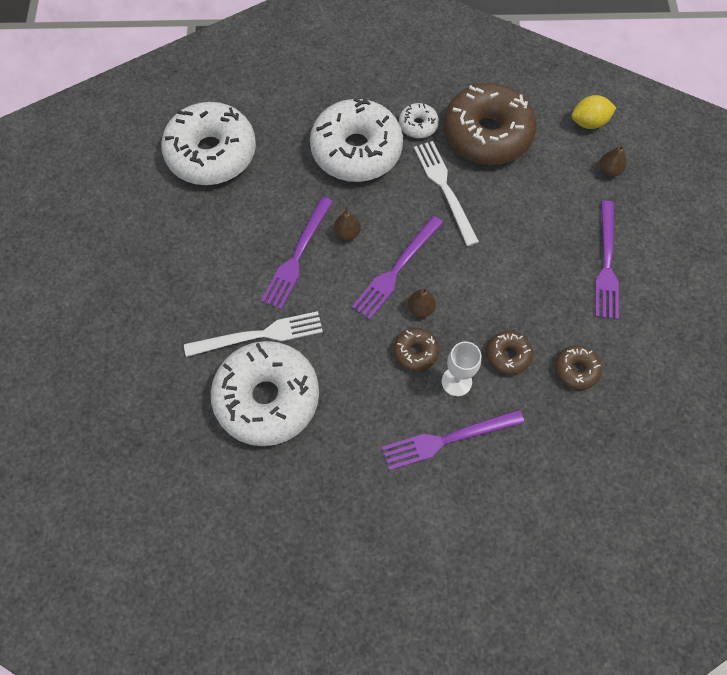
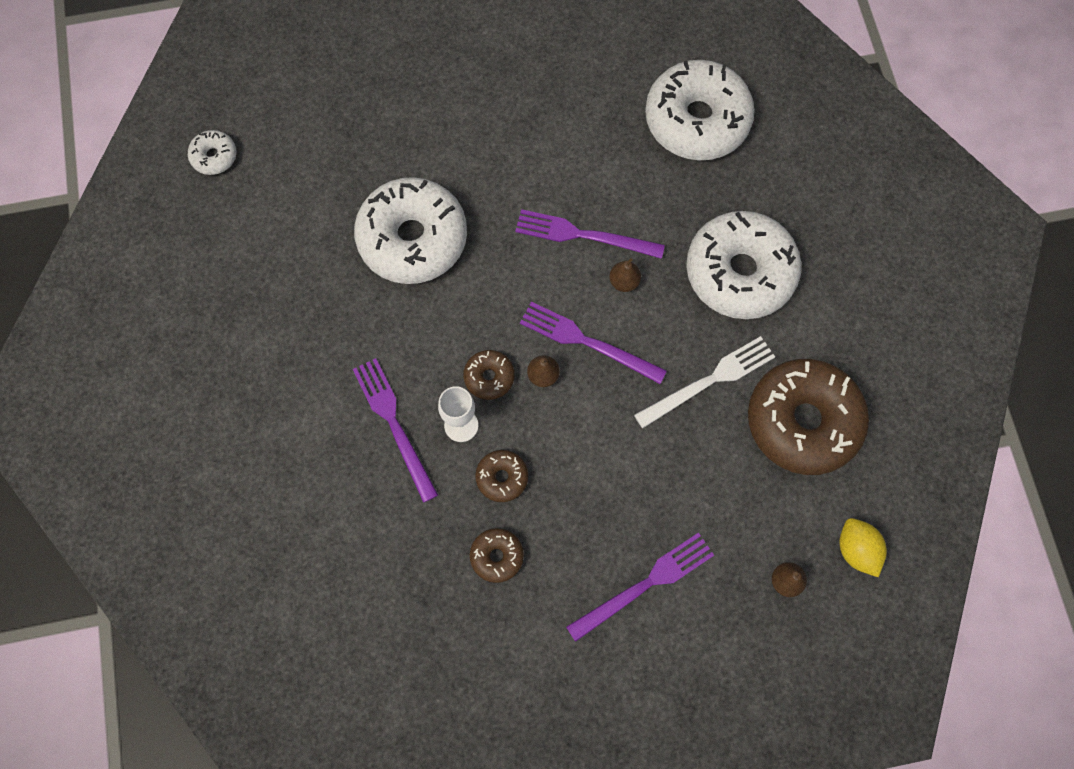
camera: 80 degrees right, 5 degrees up
(259, 335) = (481, 217): white fork -> none
(418, 125) = (795, 337): white donut -> white donut (214, 156)
(606, 264) = (645, 585): purple fork -> purple fork turned 150 degrees clockwise

